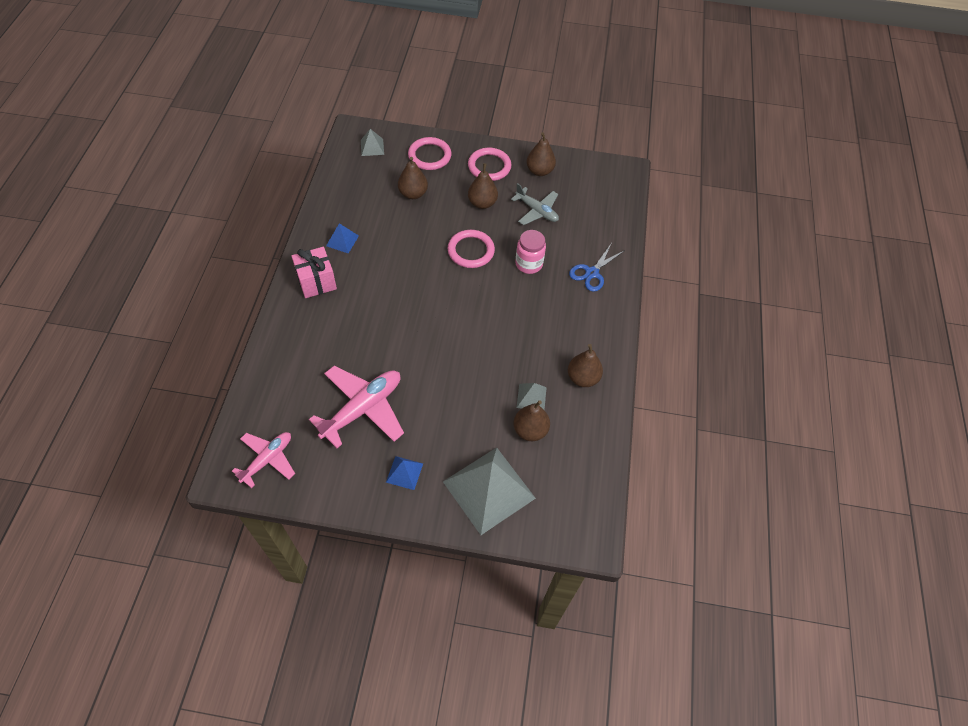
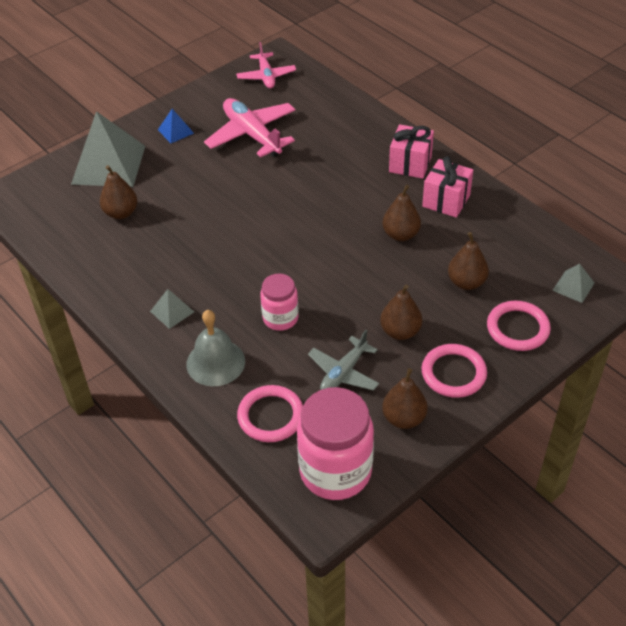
camera: 135 degrees right, 10 degrees down
(342, 240) = (446, 201): blue pyramid -> pink gift
(363, 409) = (252, 135): pink plane -> pink plane turned 150 degrees clockwise
(471, 251) = (343, 284): pink ring -> pink ring (271, 416)
(531, 397) = (146, 231): grey pyramid -> grey pyramid (172, 311)
(537, 211) = (343, 372): grey plane -> grey plane turned 45 degrees counterclockwise
(582, 378) = (121, 275): brown pear -> brown pear (401, 234)
(592, 273) = (215, 362): blue scissors -> grey bell
(598, 179) = (335, 471): none -> pink jar

